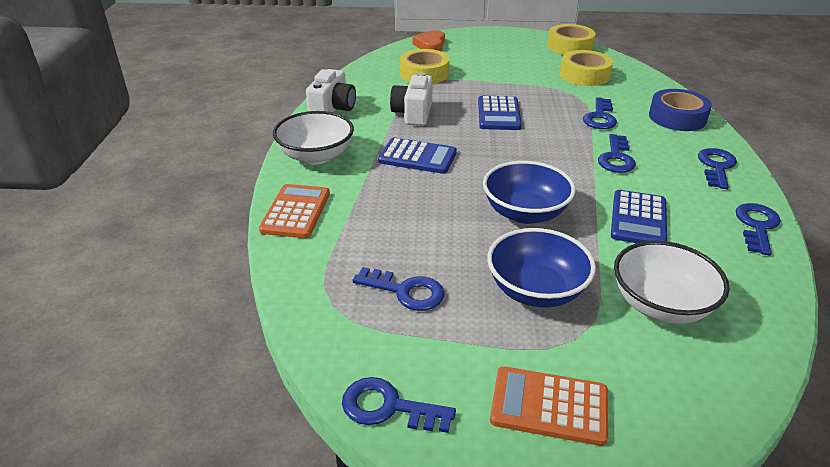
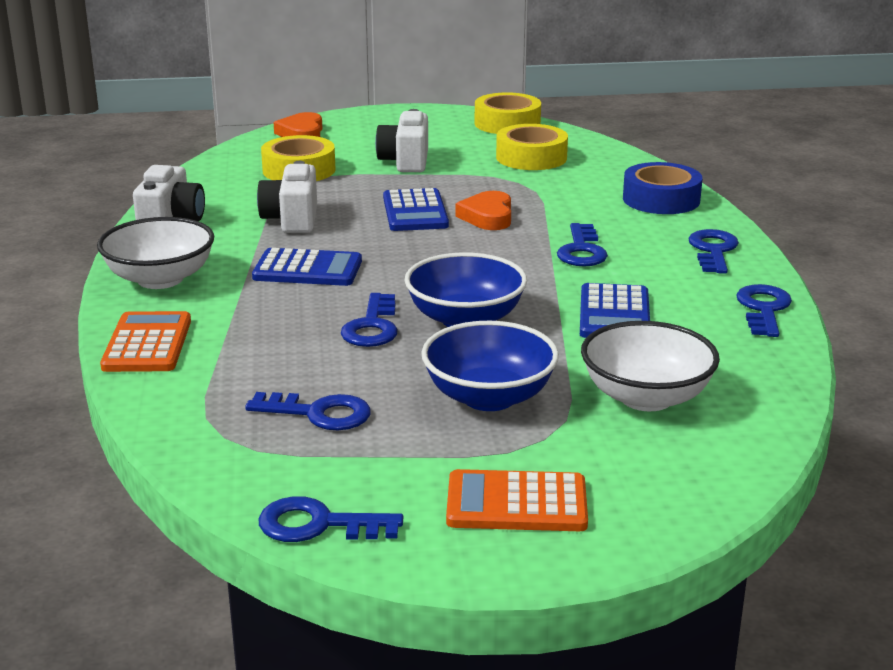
camera: 10 degrees left, 10 degrees down
(497, 72) = (405, 161): none -> white camera
(549, 122) = (487, 216): none -> orange heart
(600, 117) = (557, 206): blue key -> blue key (372, 327)

